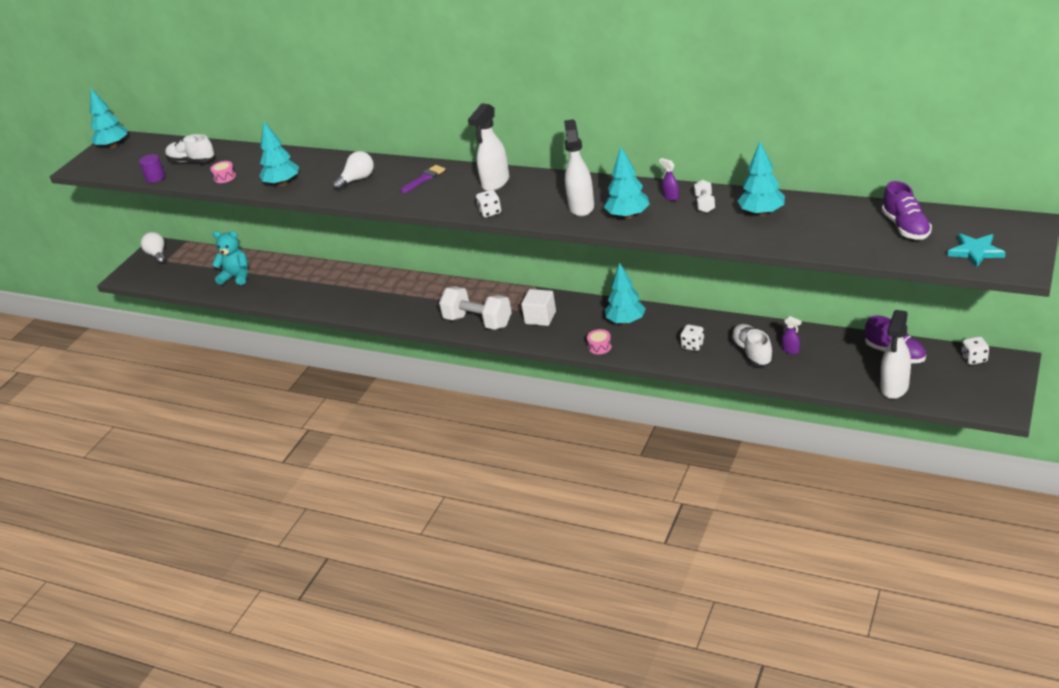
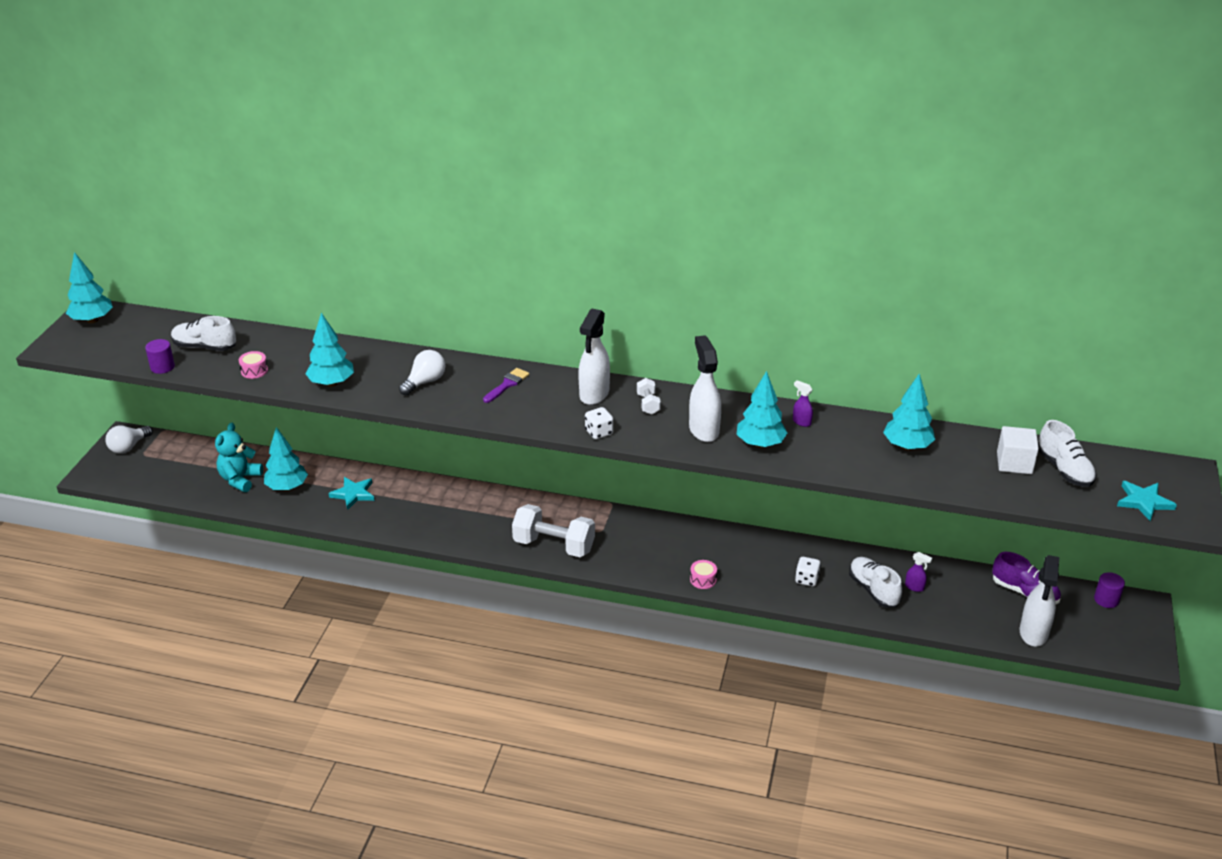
camera: 15 degrees left, 0 degrees up
(157, 255) = (129, 447): white light bulb -> white light bulb turned 105 degrees counterclockwise
(236, 277) = (240, 479): turquoise teddy bear -> turquoise teddy bear turned 75 degrees counterclockwise
(323, 285) = (353, 494): none -> turquoise star
(540, 317) = (626, 541): white cube -> white cube (1014, 463)
(626, 321) = (725, 548): turquoise tree -> turquoise tree (287, 487)
(704, 204) = (841, 432): white dumbbell -> white dumbbell (648, 404)
(905, 227) = (1064, 470): purple shoe -> white shoe
(974, 359) = (1106, 600): white dice -> purple cylinder

